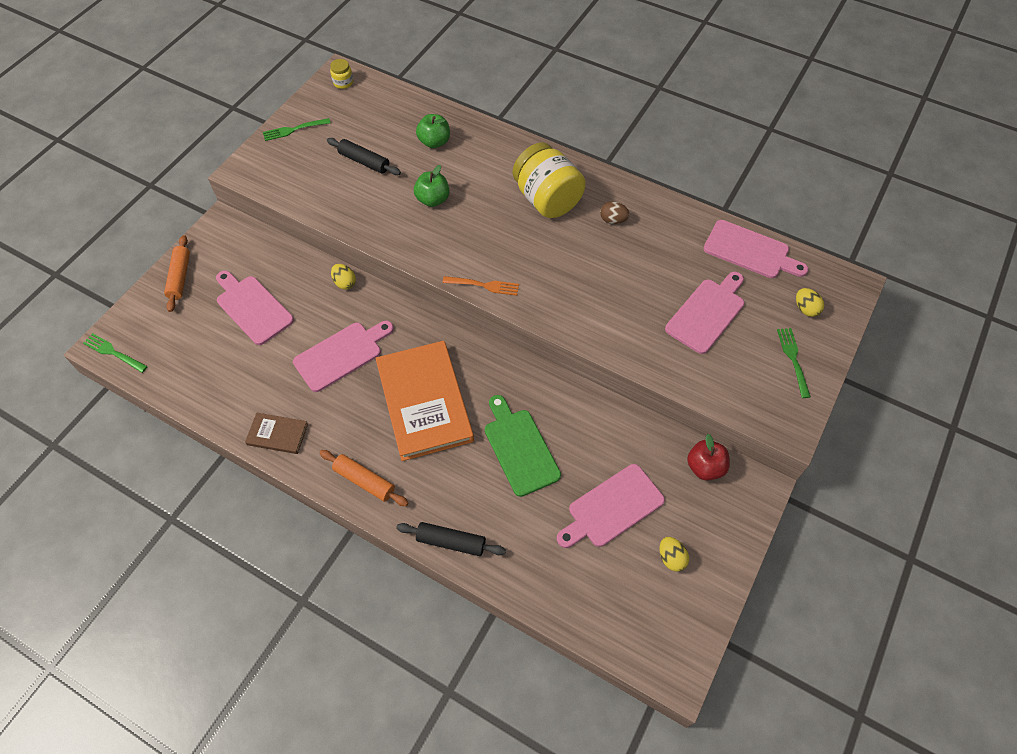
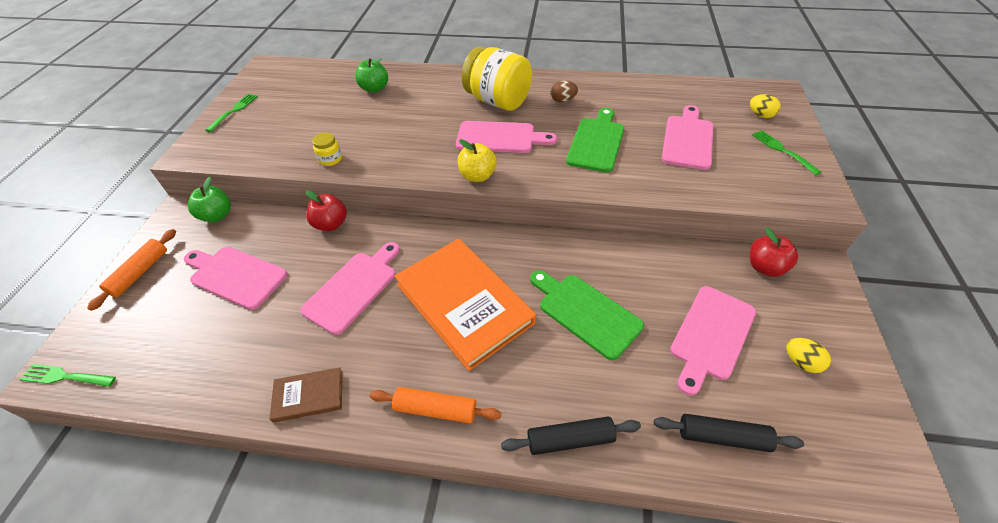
camera: 20 degrees left, 10 degrees down
(180, 277) = (140, 273): orange rolling pin -> orange rolling pin turned 45 degrees clockwise
(294, 129) = (234, 111): green fork -> green fork turned 150 degrees clockwise
(343, 82) = (270, 70): yellow jar -> yellow jar (330, 159)
(345, 283) = (331, 224): yellow egg -> red apple
(364, 161) = (314, 117): black rolling pin -> black rolling pin (723, 437)
(433, 199) = (393, 127): green apple -> green apple (217, 216)
(483, 285) = (477, 176): orange fork -> yellow apple
(615, 285) = (596, 142): none -> green cutting board
(750, 251) = (686, 91): pink cutting board -> pink cutting board (500, 138)

